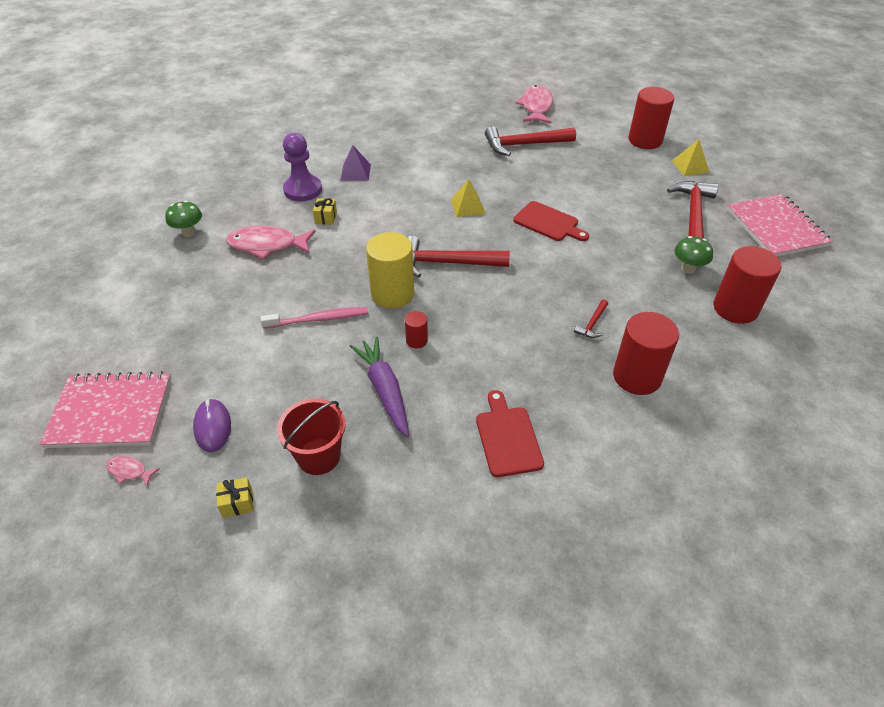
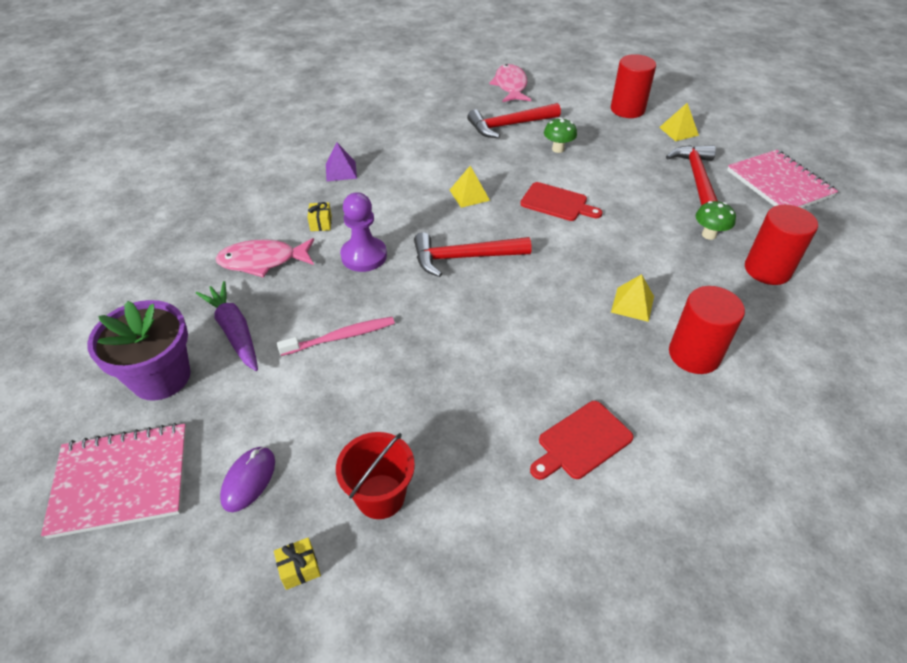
camera: 10 degrees left, 0 degrees up
(129, 471) = (160, 550): pink fish -> none
(160, 333) = (161, 377): none -> purple flower pot
(189, 232) = (170, 257): green mushroom -> green mushroom (558, 149)
(212, 427) = (249, 480): purple mouse -> purple mouse turned 45 degrees clockwise
(303, 190) = (288, 196): purple pawn -> purple pawn (364, 256)
(384, 390) = (434, 408): purple carrot -> purple carrot (234, 331)
(392, 294) = (415, 298): yellow cylinder -> none
(416, 340) = (454, 346): red cylinder -> none
(507, 437) = (581, 442): red cutting board -> red cutting board turned 105 degrees counterclockwise
(592, 324) = (632, 304): red hammer -> yellow pyramid

